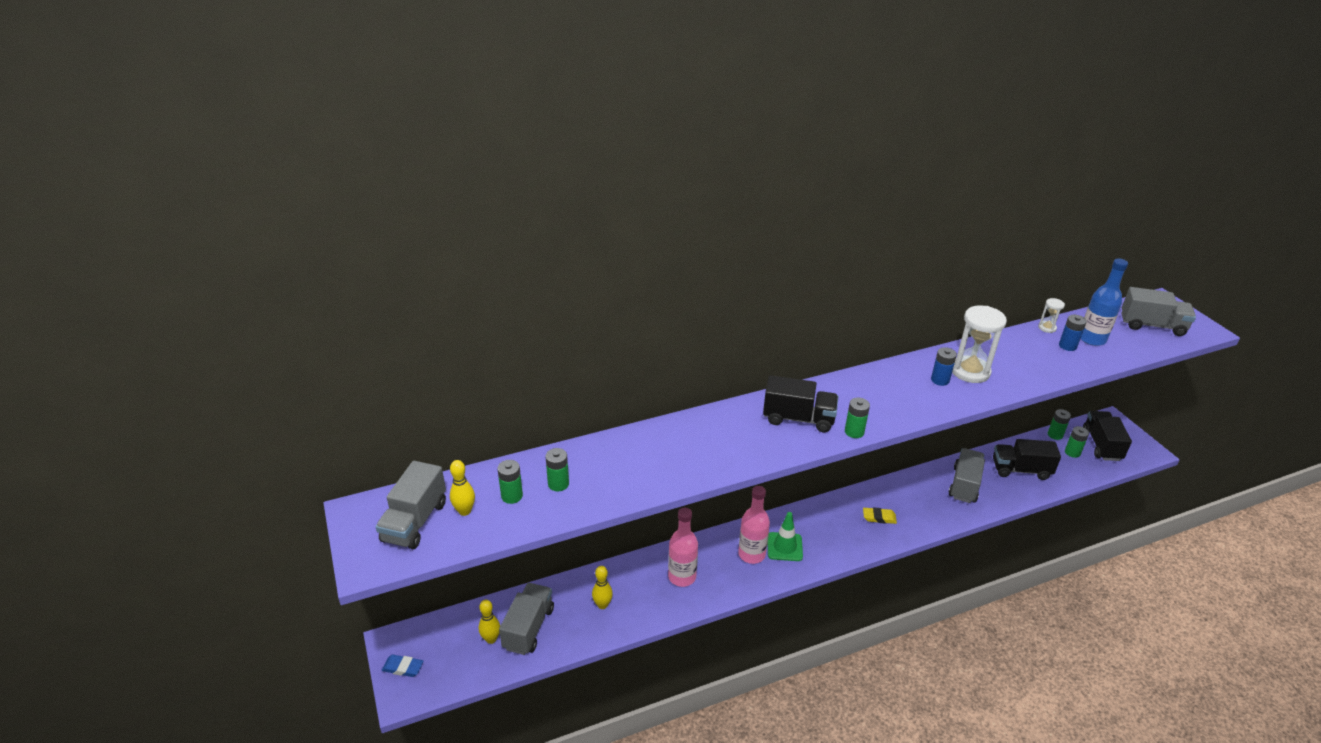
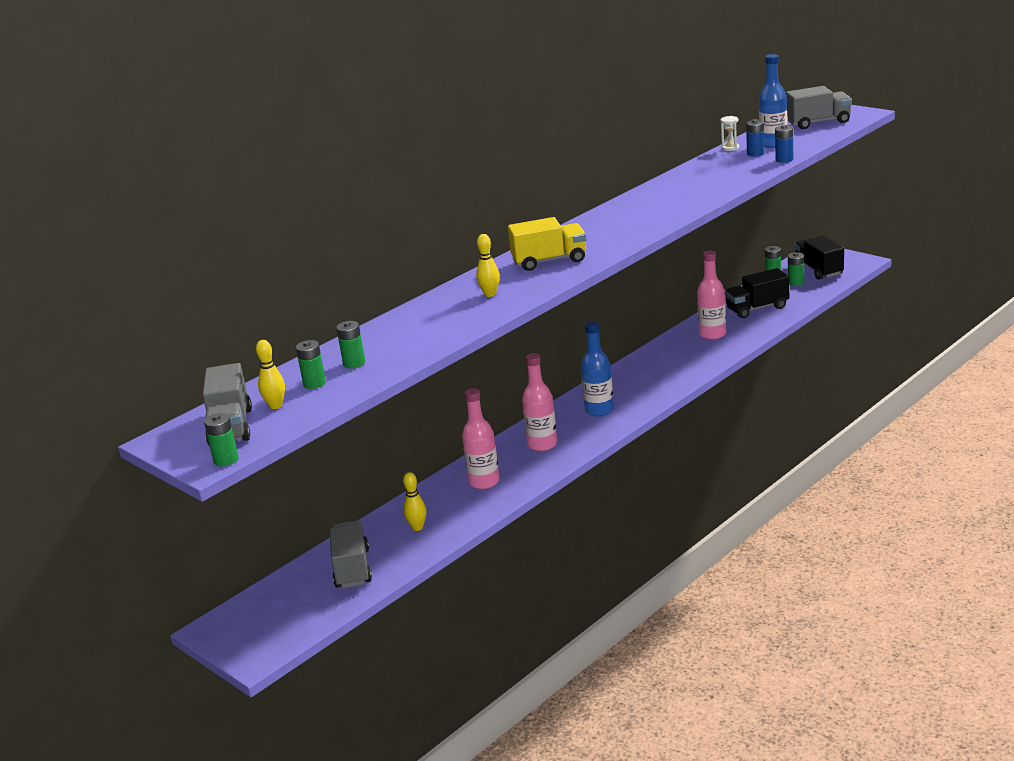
camera: 20 degrees left, 10 degrees down
(403, 668) = (238, 641): blue eraser -> none
(491, 639) = (318, 589): yellow bowling pin -> yellow bowling pin (490, 294)
(784, 547) = (571, 429): green traffic cone -> none
(798, 418) = (549, 261): black truck -> yellow truck
(819, 535) = (599, 410): none -> blue bottle
(854, 432) = (607, 254): green battery -> green battery (226, 460)
(879, 517) = (648, 381): yellow eraser -> none
(940, 380) = (659, 203): blue battery -> blue battery (784, 160)
(964, 485) = (712, 334): grey truck -> pink bottle
(970, 371) = (682, 191): white hourglass -> none

